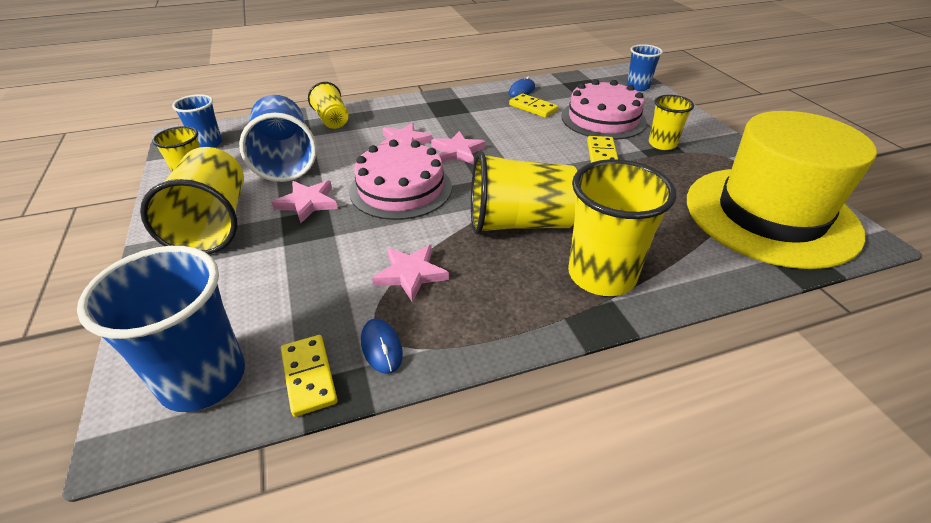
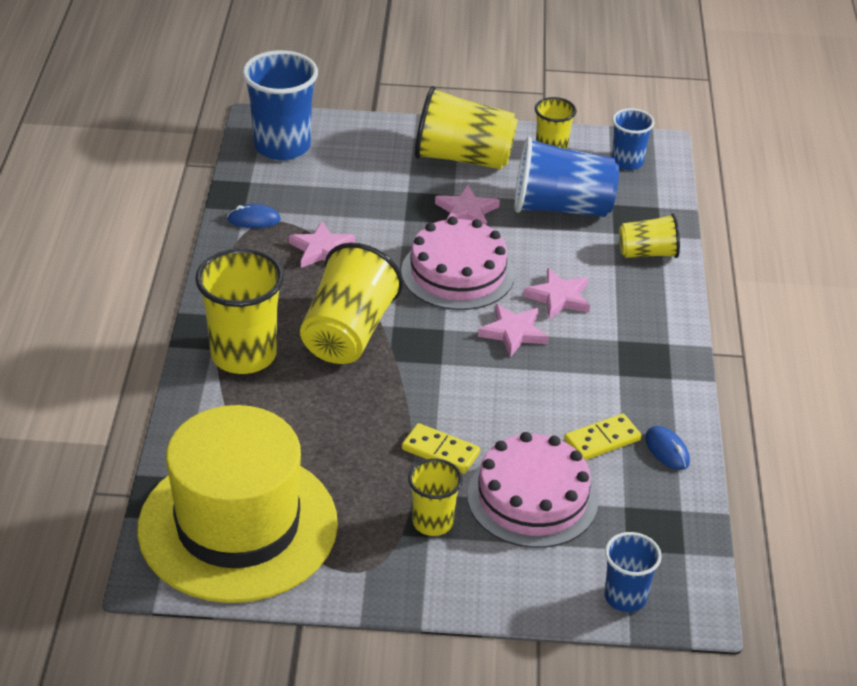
camera: 110 degrees right, 0 degrees up
(309, 376) = (252, 186): yellow domino -> none

